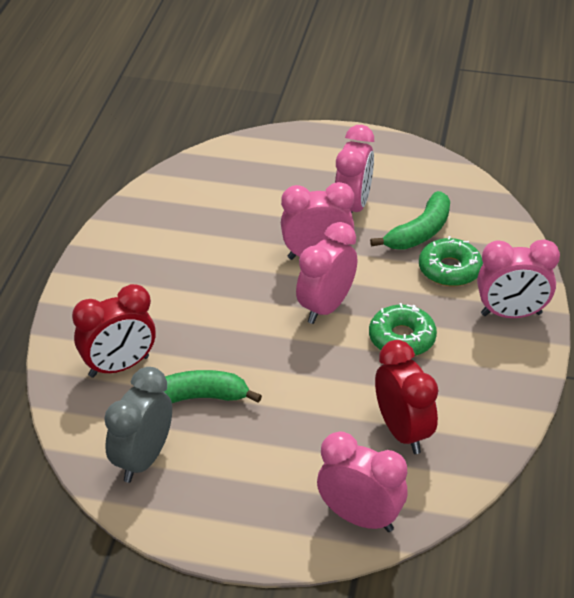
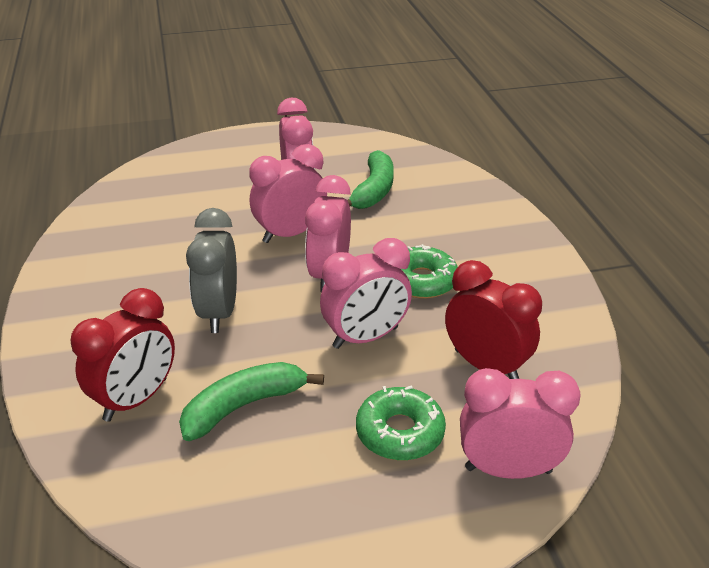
camera: 25 degrees left, 5 degrees down
(143, 460) = (221, 495): grey clock -> grey clock (219, 313)
(449, 270) = (422, 212): green donut -> green donut (400, 432)
(511, 314) = (503, 233): pink clock -> pink clock (365, 337)

